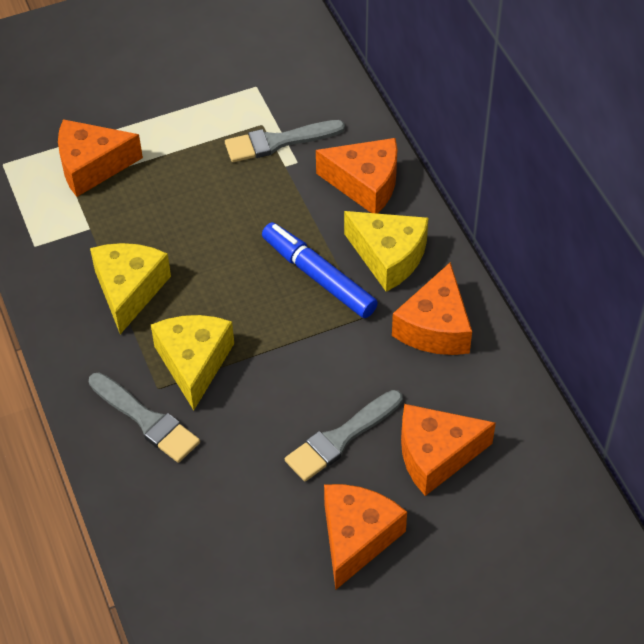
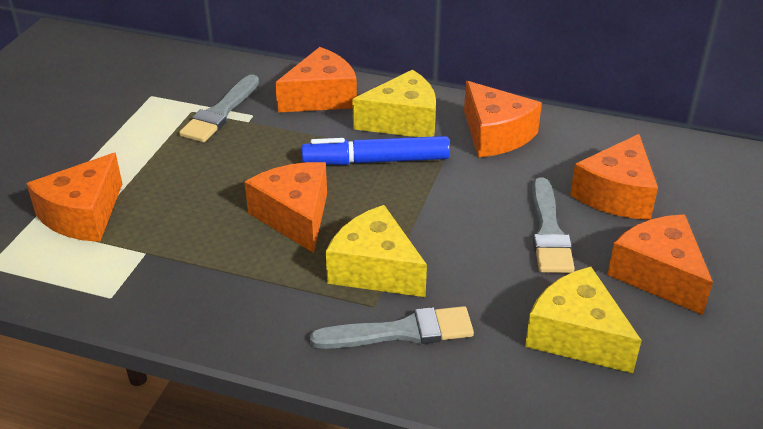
camera: 50 degrees left, 15 degrees down
(129, 290) = (246, 265): yellow cheese -> yellow cheese (576, 336)
(204, 277) = (294, 216): none -> orange cheese

